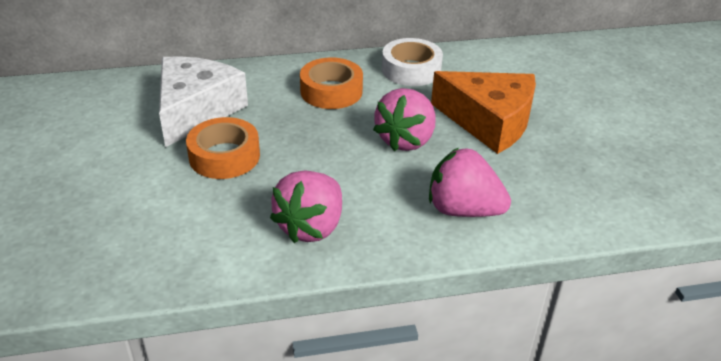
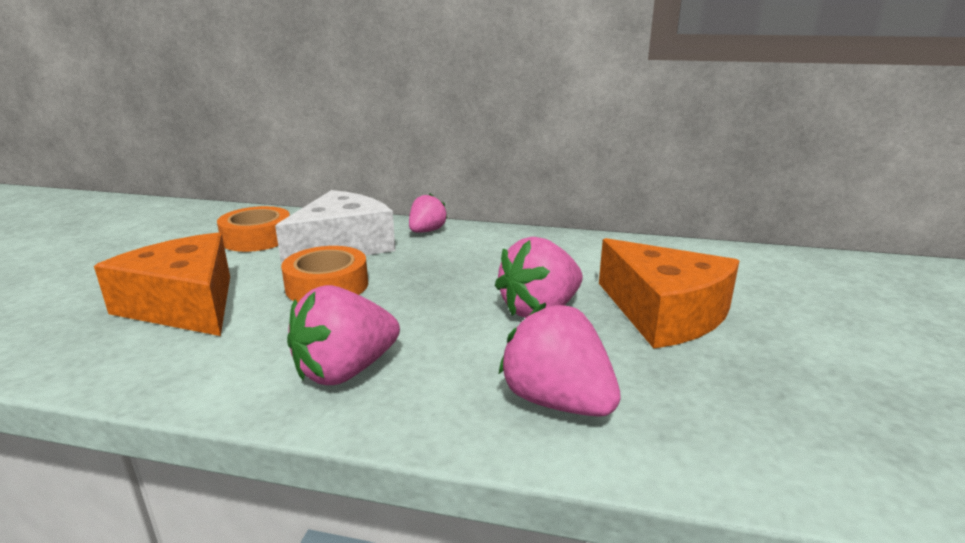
camera: 25 degrees right, 15 degrees down
(121, 205) = (185, 304): none -> orange cheese
(256, 76) = (427, 231): none -> pink strawberry
(331, 91) = (492, 254): orange tape -> orange tape (257, 238)
(411, 70) = (598, 251): white tape -> none

